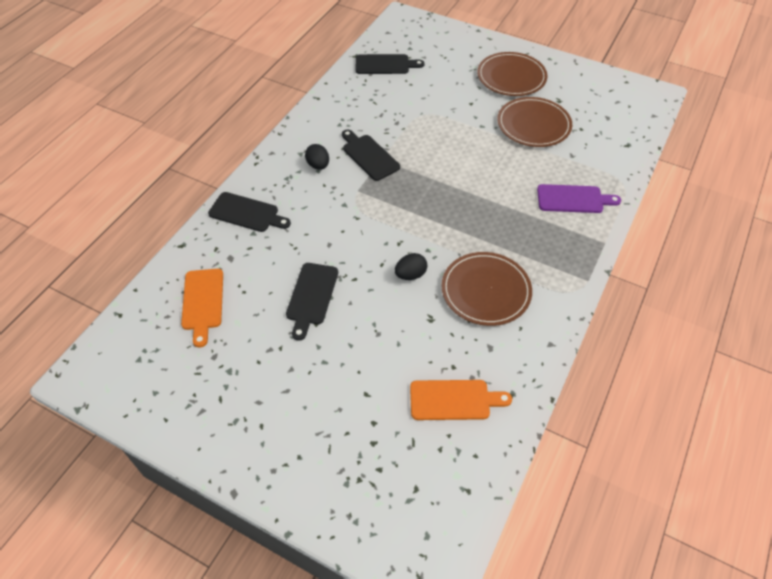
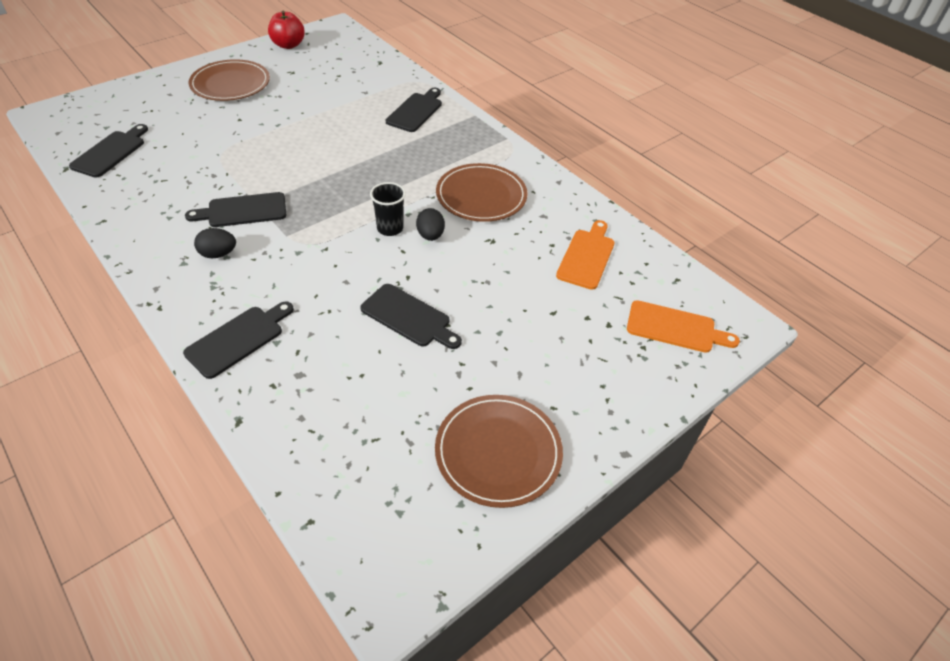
camera: 70 degrees left, 5 degrees down
(202, 302) = (351, 420): orange cutting board -> orange cutting board (675, 328)
(402, 246) = (390, 228): none -> black cup
(533, 125) = (307, 96): brown plate -> brown plate (498, 452)
(573, 199) = (416, 111): purple cutting board -> black cutting board
(596, 80) = (288, 45): none -> red apple

